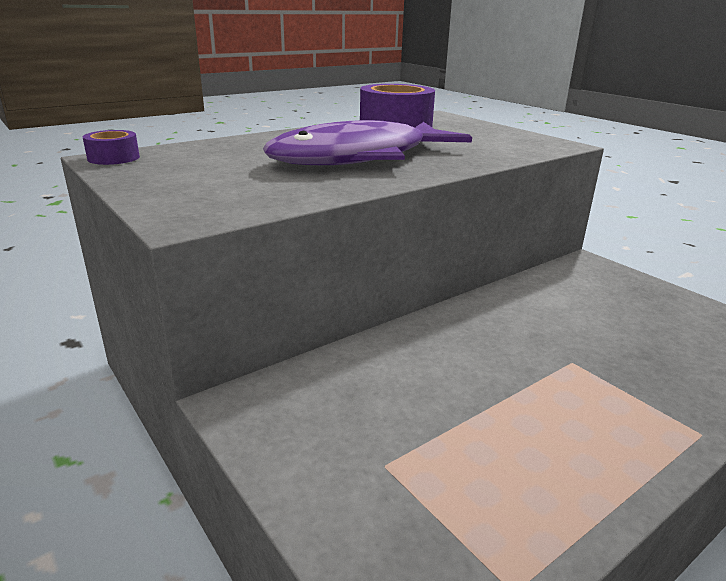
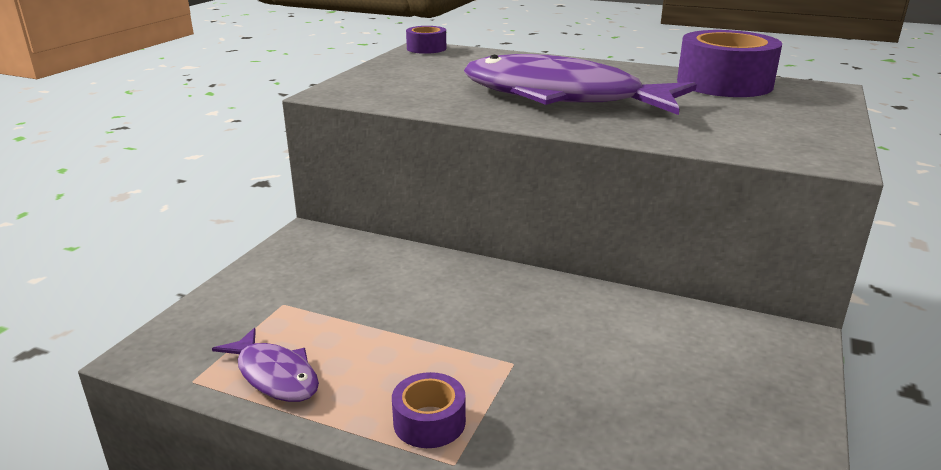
camera: 60 degrees right, 0 degrees up
(534, 509) = (275, 375): none -> purple fish
(644, 429) = (429, 422): none -> purple tape

